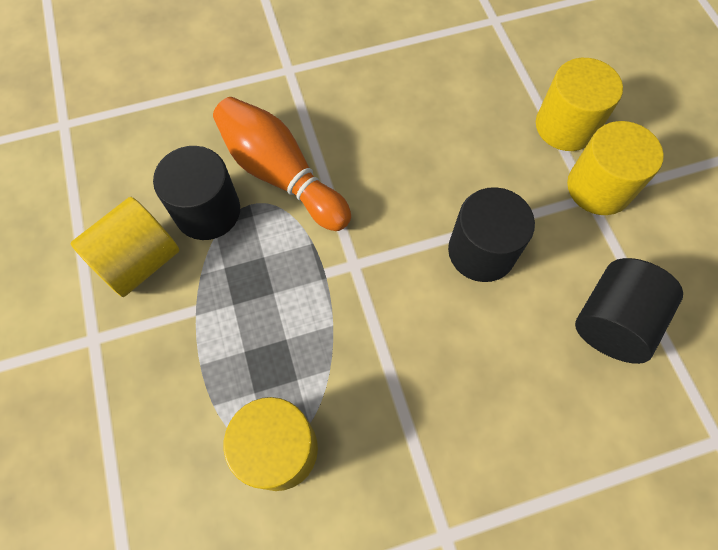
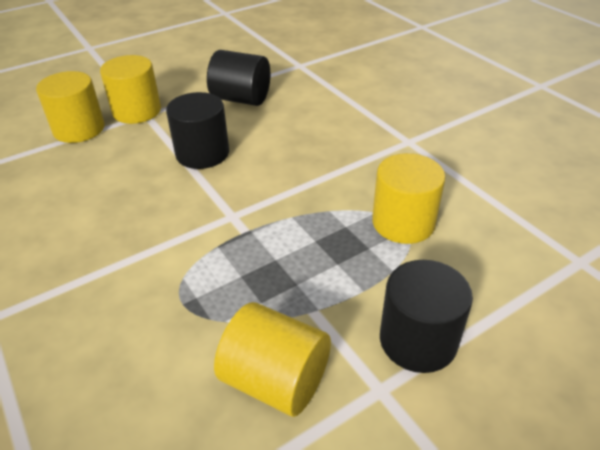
camera: 105 degrees left, 25 degrees down
(207, 211) = (197, 337): black cylinder -> black cylinder (418, 340)
(281, 174) = (142, 287): orange bowling pin -> none

